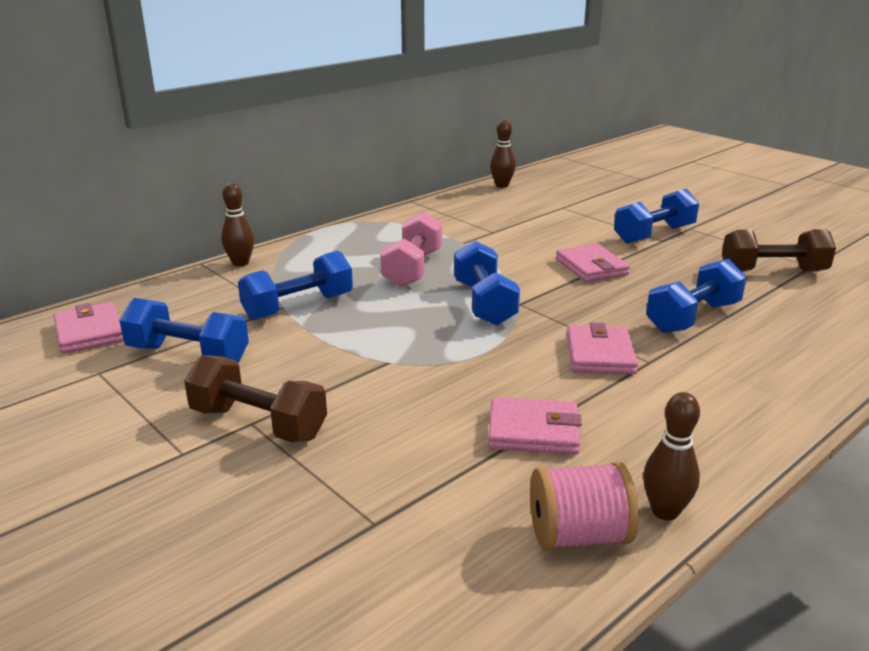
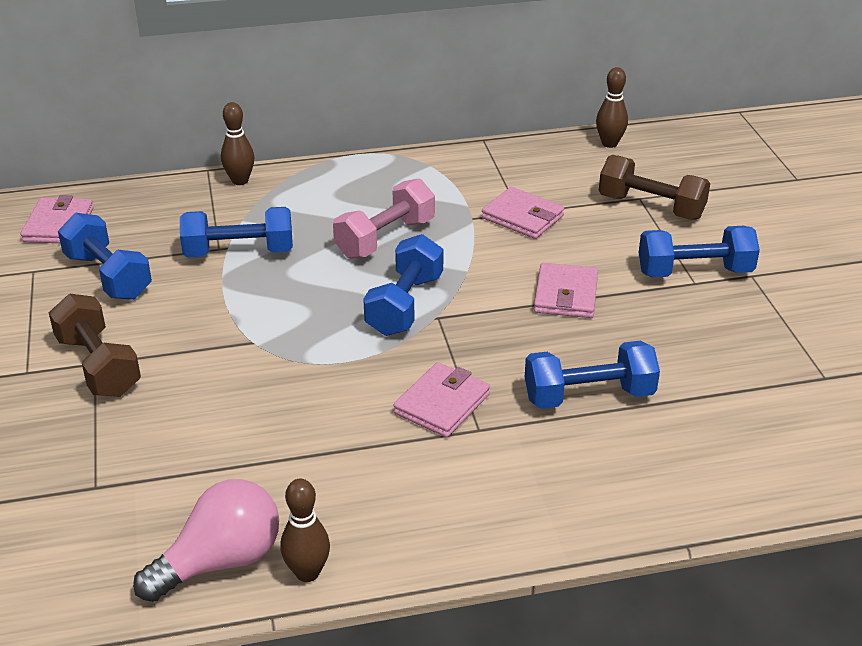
camera: 30 degrees right, 10 degrees up
(533, 431) = (291, 458): pink wallet -> pink wallet (522, 217)
(578, 536) = (220, 561): pink spool -> pink light bulb
(773, 271) = (764, 369): brown dumbbell -> brown dumbbell (651, 207)

